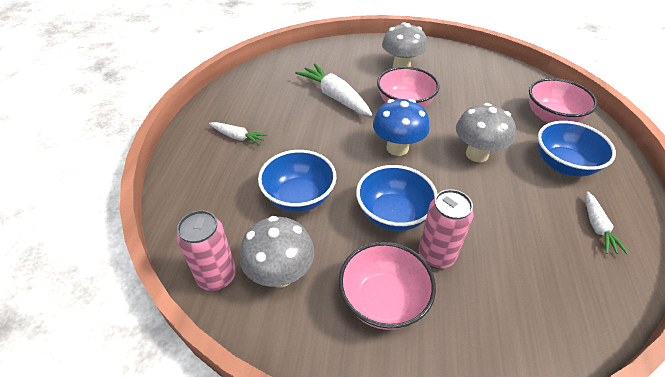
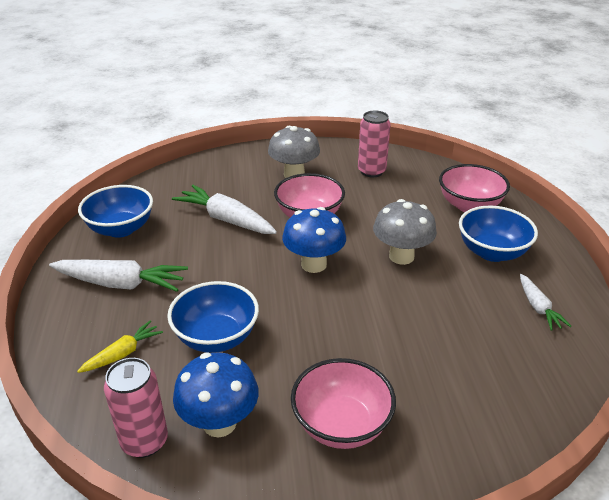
camera: 15 degrees left, 10 degrees down
(222, 196) = (123, 353): none -> yellow carrot
(238, 137) = (121, 284): white carrot -> white carrot, size x1.77
(280, 274) = (219, 423): grey mushroom -> blue mushroom
(393, 214) = (328, 335): blue bowl -> blue bowl (121, 229)
(436, 255) = (385, 367): pink can -> pink can (371, 171)

